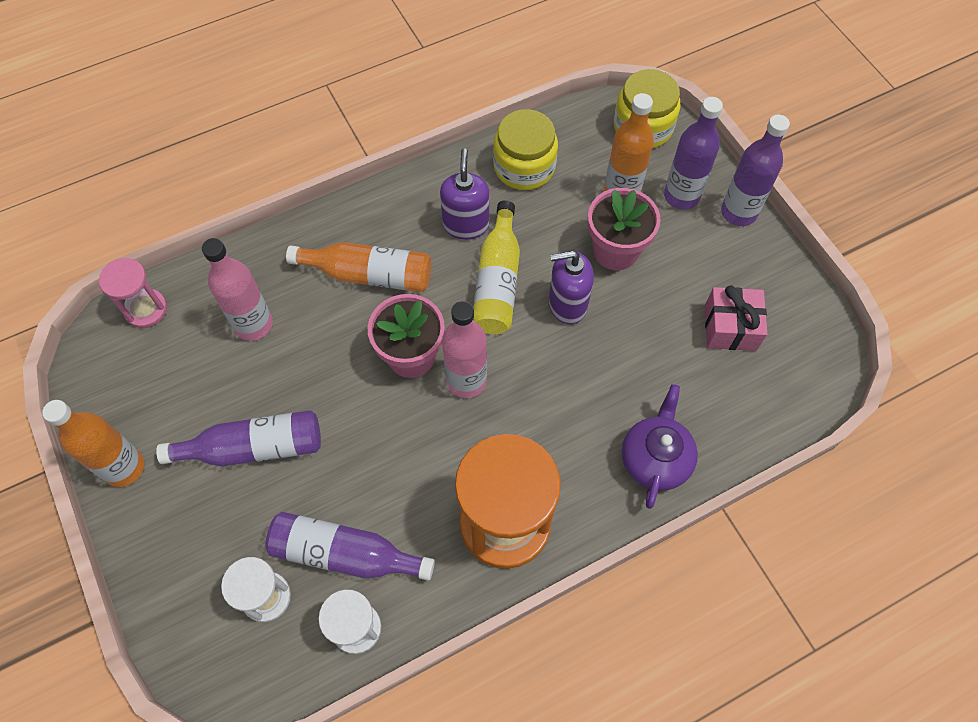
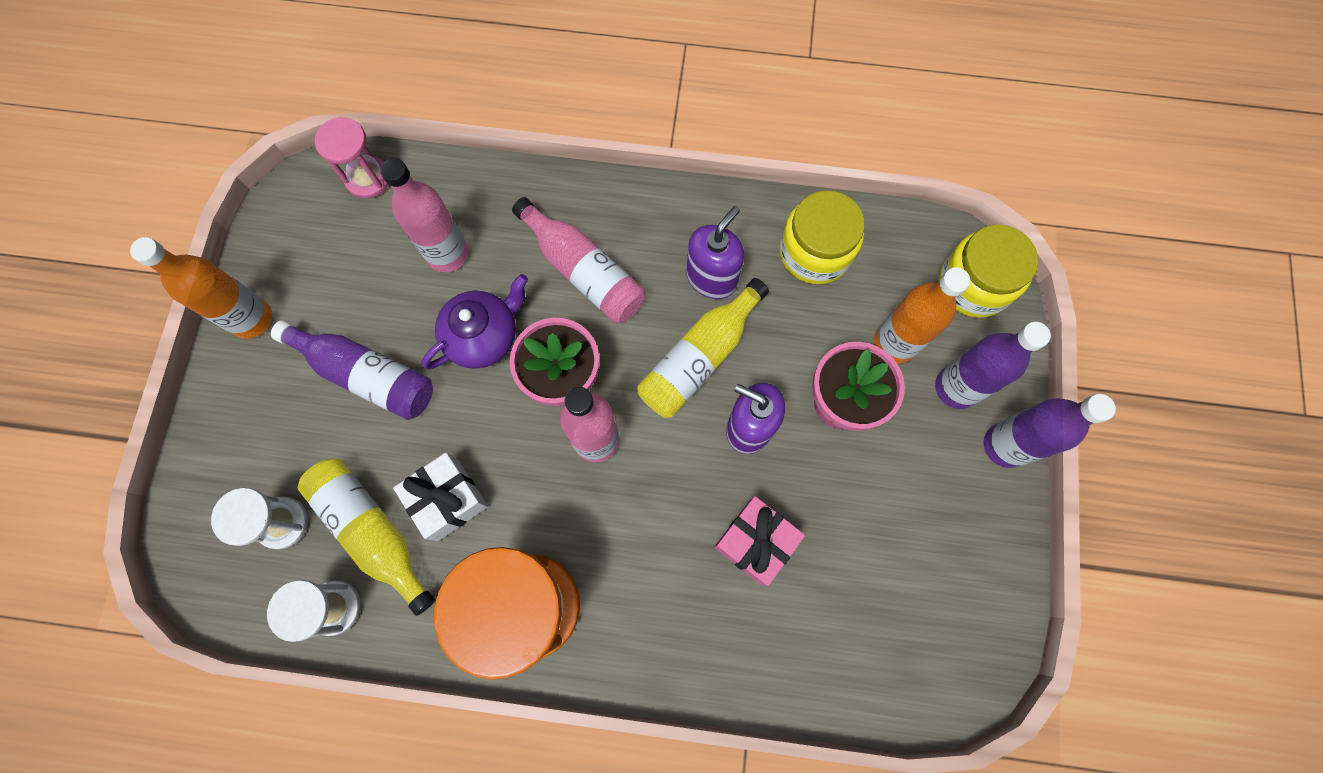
camera: 35 degrees right, 10 degrees up
(344, 553) = (372, 531): purple bottle -> yellow bottle
(369, 275) = (584, 271): orange bottle -> pink bottle
(386, 493) = (448, 499): none -> white gift
(655, 459) = (716, 646): purple teapot -> purple teapot (484, 336)
(730, 327) = (897, 564): pink gift -> pink gift (755, 542)

